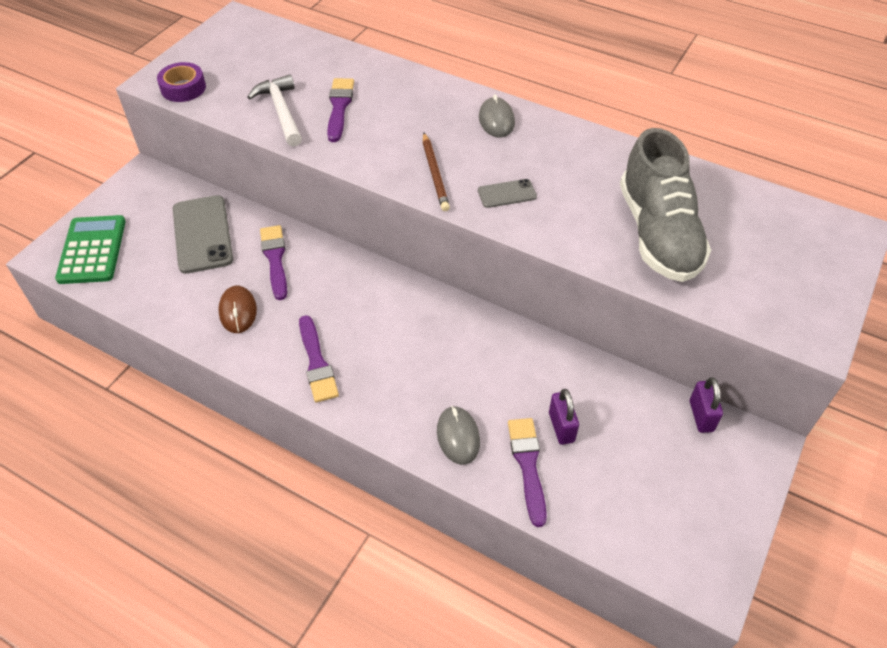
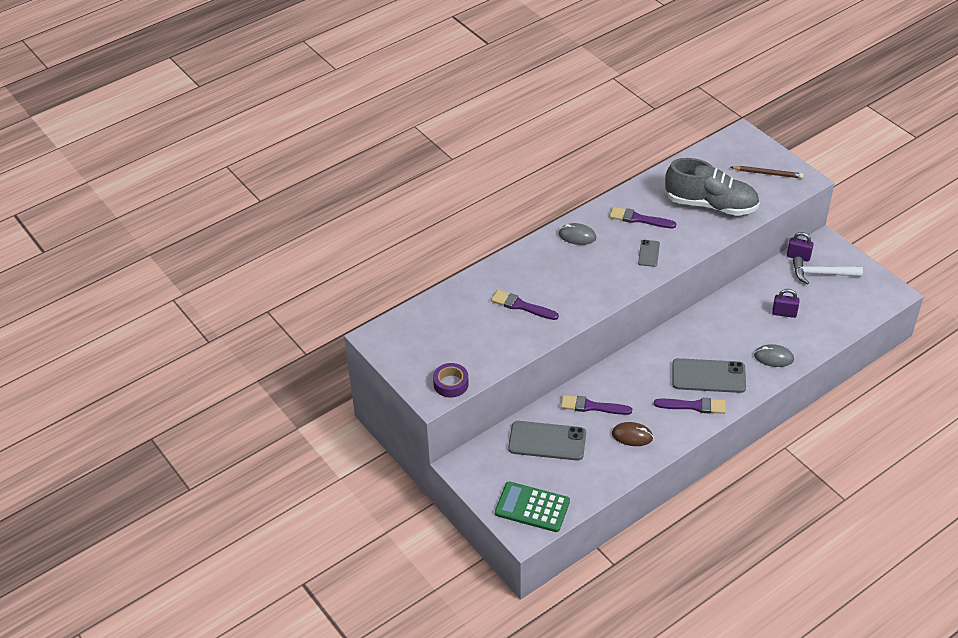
camera: 65 degrees left, 5 degrees down
(281, 111) = (509, 336): white hammer -> white hammer (821, 274)
(382, 365) = (708, 376): none -> grey phone
(435, 174) = (615, 279): brown pencil -> brown pencil (767, 173)
(527, 465) = (803, 335): purple brush -> purple brush (639, 219)

